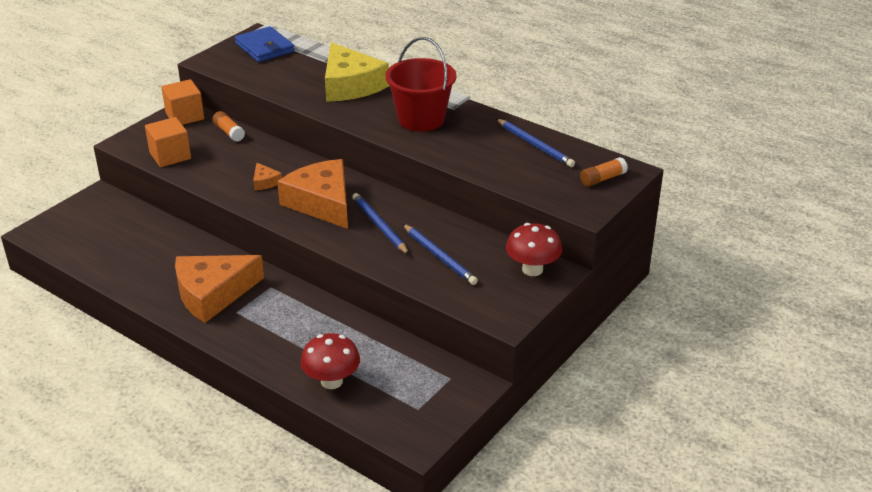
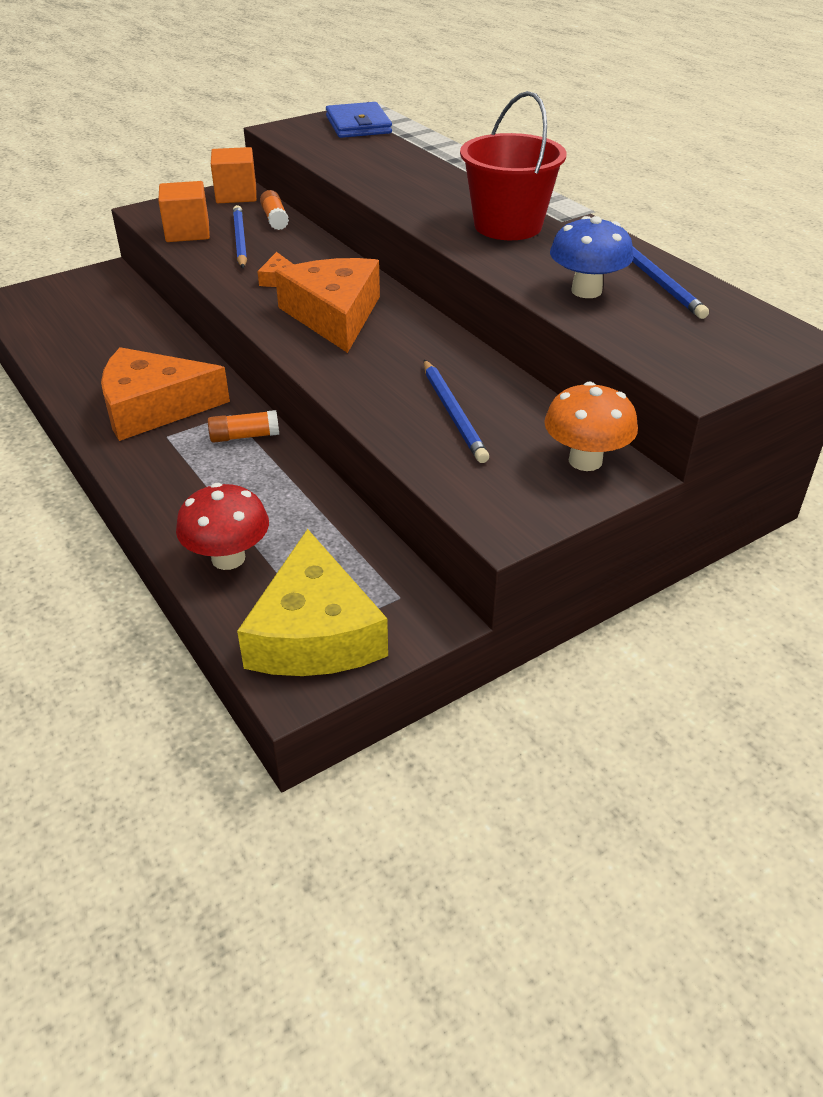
camera: 20 degrees right, 5 degrees up
(350, 85) = (437, 176): yellow cheese -> yellow cheese (314, 632)
(379, 226) = (392, 357): blue pencil -> blue pencil (240, 240)
(495, 160) = (586, 291): none -> blue mushroom
(532, 269) = (585, 460): red mushroom -> orange mushroom
(602, 179) = (745, 343): orange glue stick -> orange glue stick (244, 436)

